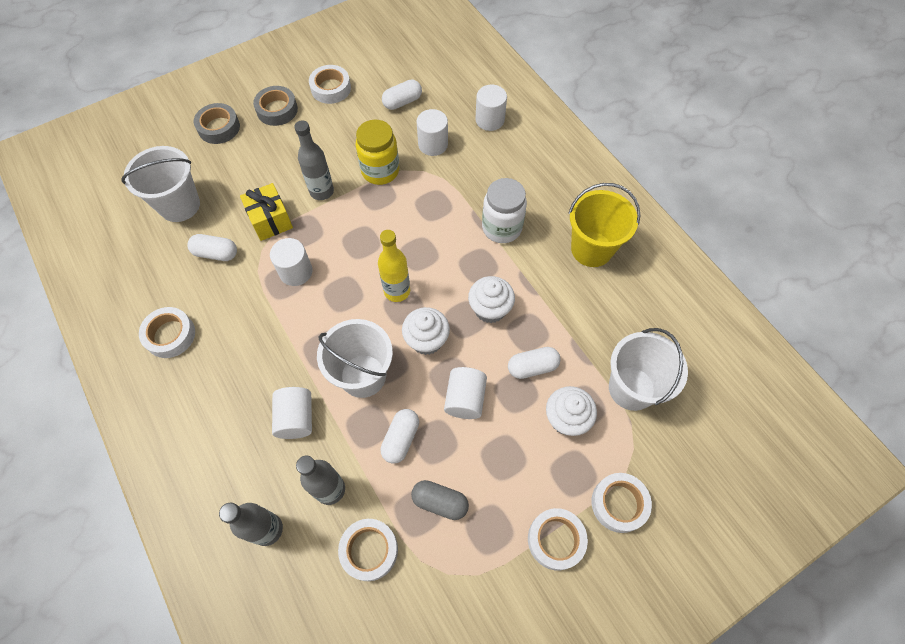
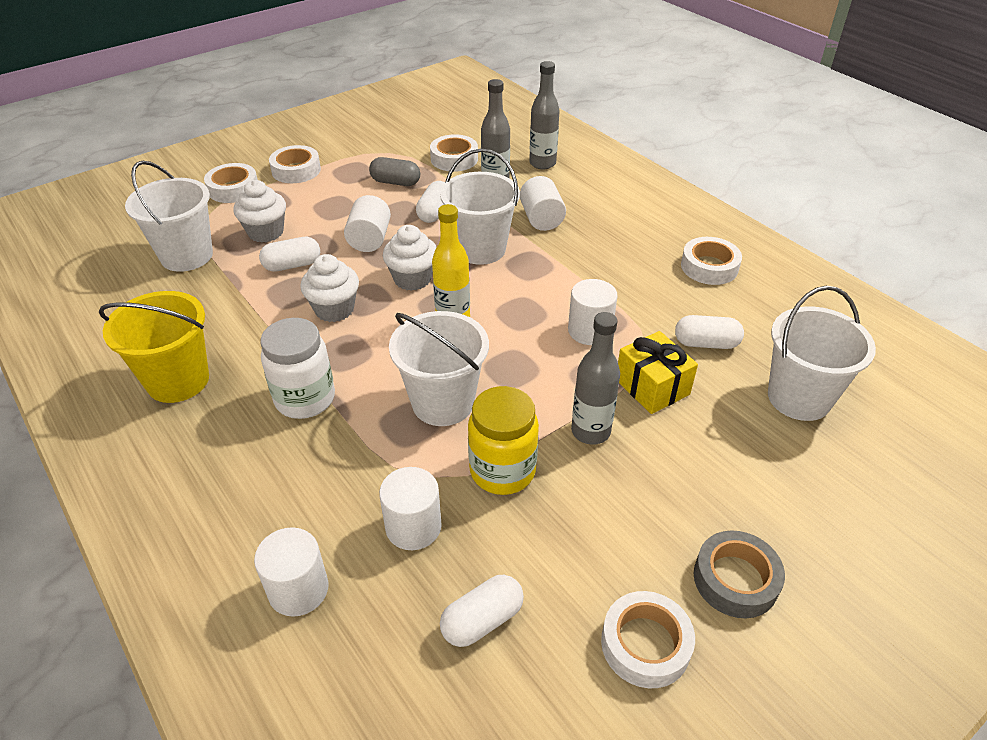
camera: 175 degrees right, 20 degrees down
(219, 127) = (825, 531): grey tape -> none
(411, 218) = (443, 403): none -> white bucket

